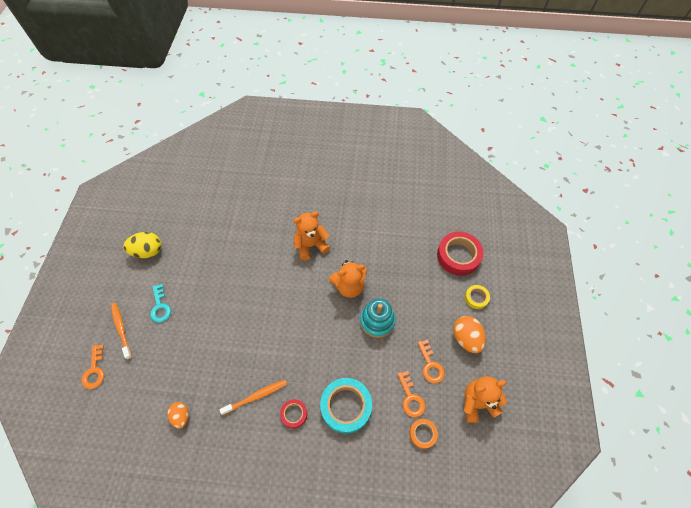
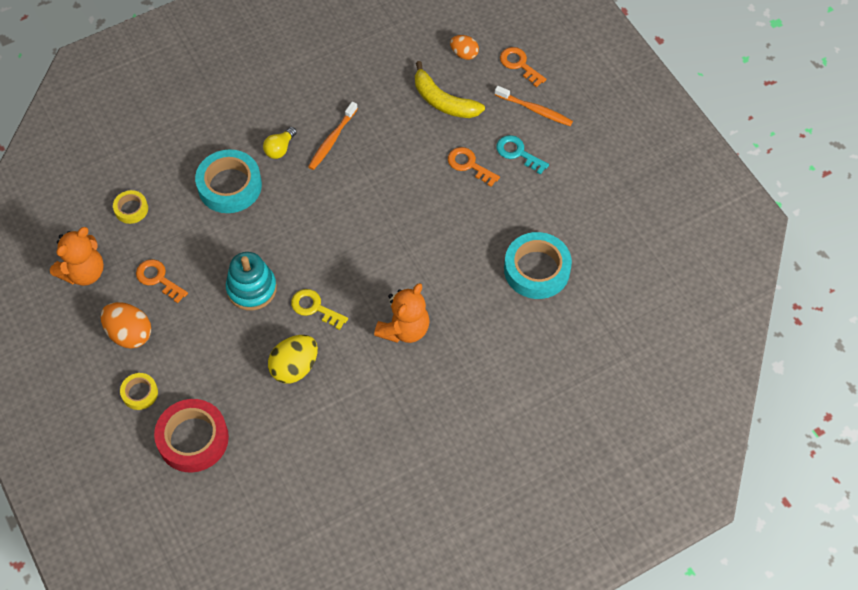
camera: 145 degrees right, 0 degrees up
(148, 251) = (599, 196): yellow egg -> yellow egg (295, 367)
(165, 376) = (443, 101): none -> yellow banana
(181, 416) = (393, 83): orange egg -> orange egg (464, 54)
(219, 233) = (536, 269): none -> turquoise tape
(294, 414) = (280, 148): red tape -> yellow light bulb
(349, 286) = (315, 308): orange teddy bear -> yellow key
(410, 398) = (163, 233): orange key -> orange key (469, 165)
(422, 434) = (131, 209): orange tape -> yellow tape

